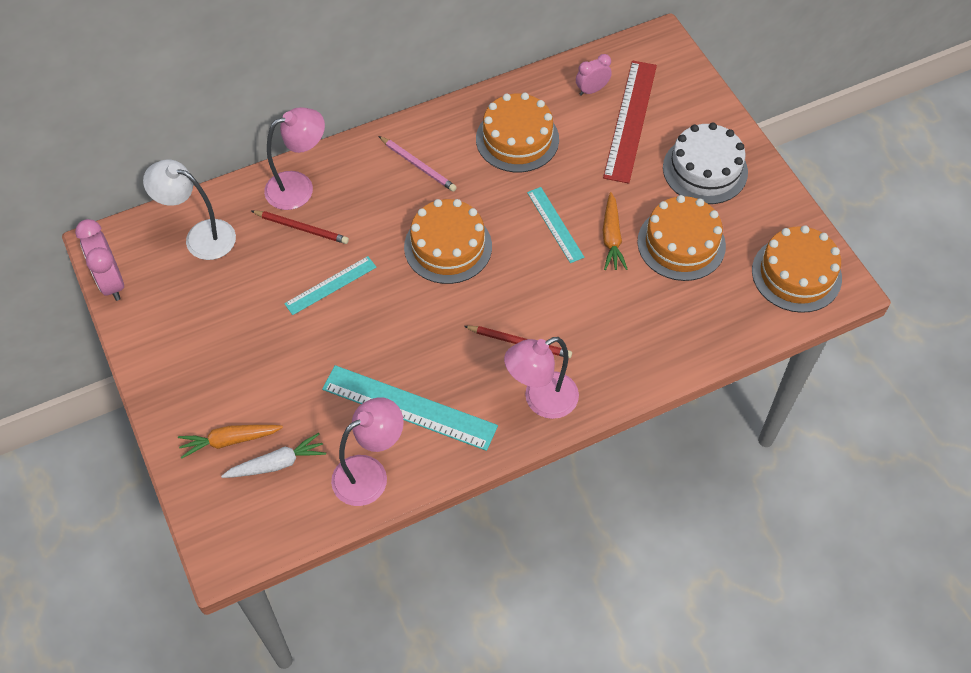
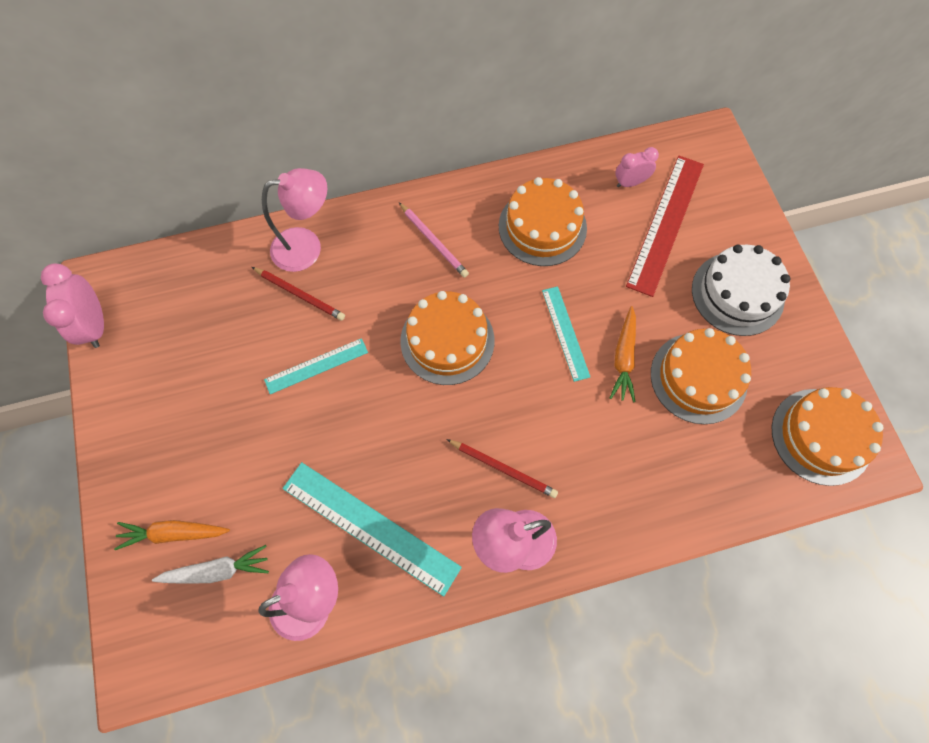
camera: 10 degrees right, 10 degrees up
(200, 236) = (196, 288): white lamp -> none

